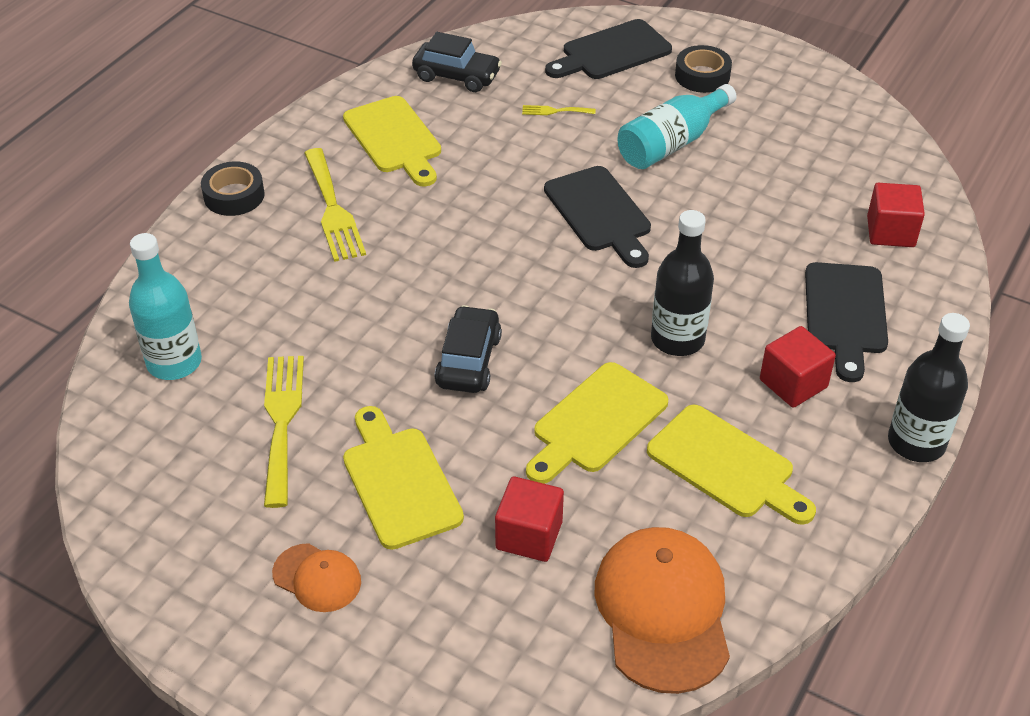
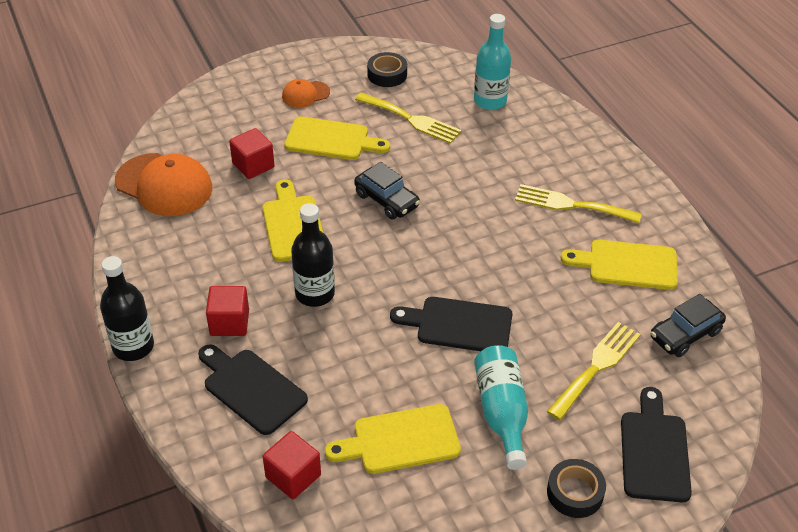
camera: 125 degrees right, 0 degrees up
(234, 196) = (620, 170): black tape -> black tape (387, 74)
(554, 111) = (596, 367): yellow fork -> yellow fork, size x2.14
(726, 465) = (211, 257): yellow cutting board -> yellow cutting board (400, 440)

